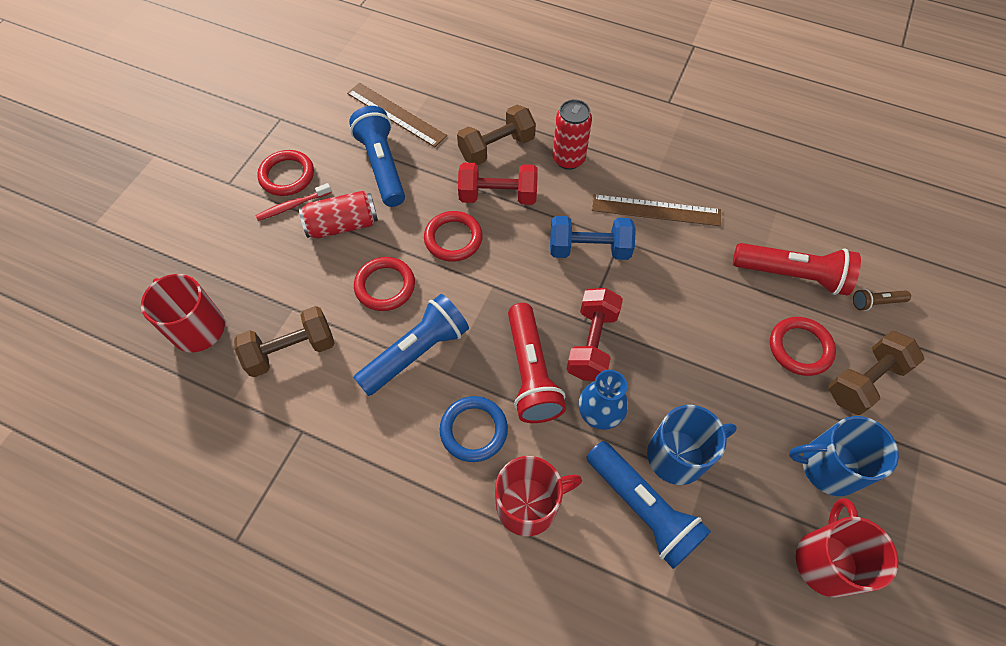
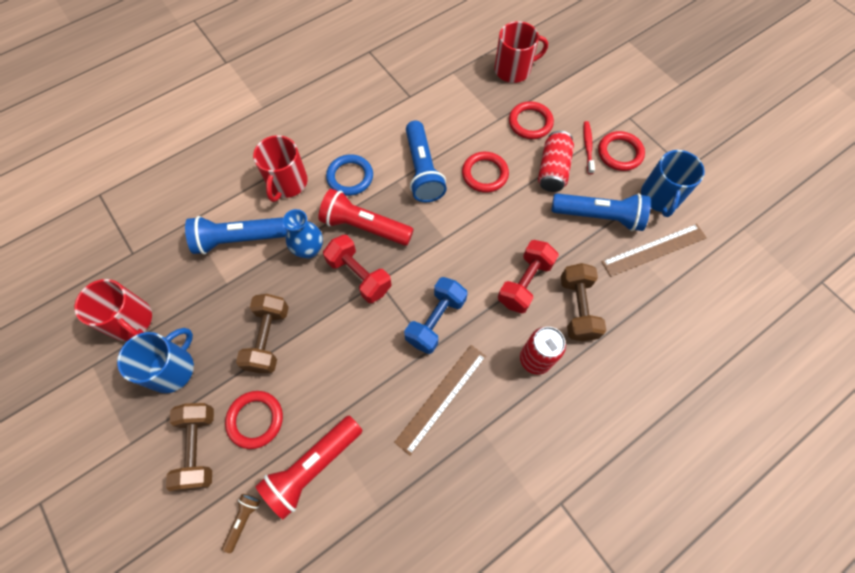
camera: 120 degrees right, 5 degrees up
(291, 350) = (467, 108): brown dumbbell -> brown dumbbell (268, 338)
(453, 238) = (501, 232): red ring -> red ring (530, 122)
(678, 455) = (251, 279): blue mug -> blue mug (660, 197)

